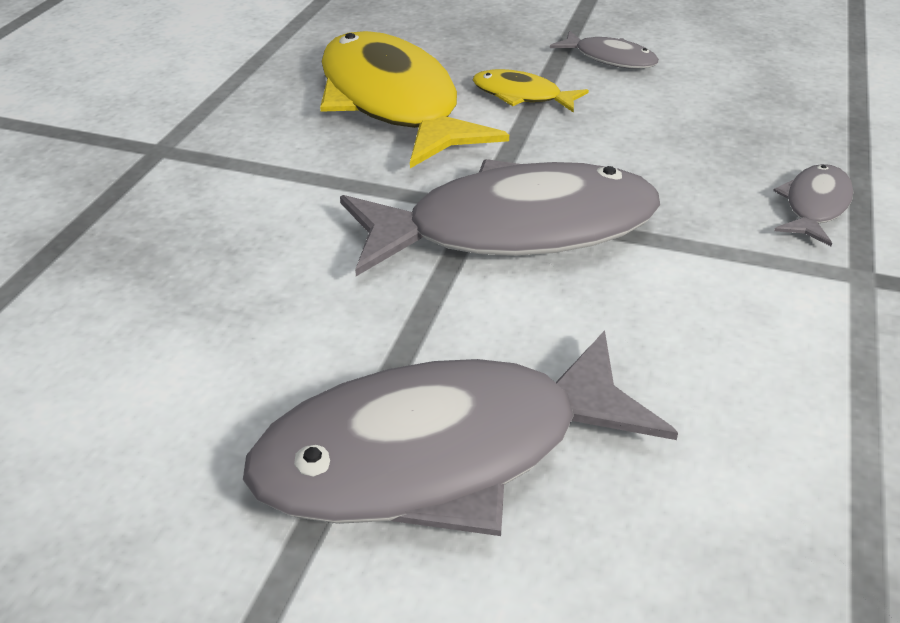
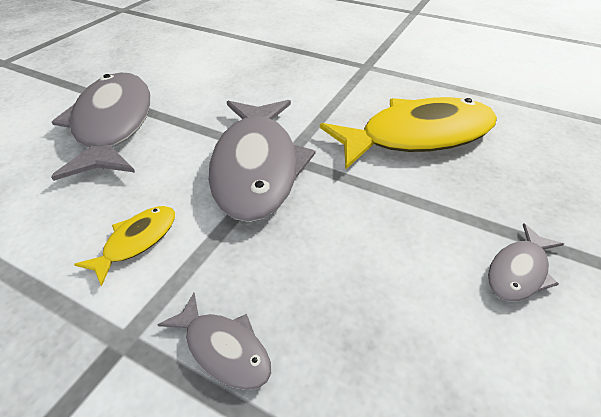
camera: 100 degrees right, 5 degrees up
(521, 96) = (432, 197): yellow fish -> yellow fish (137, 241)

